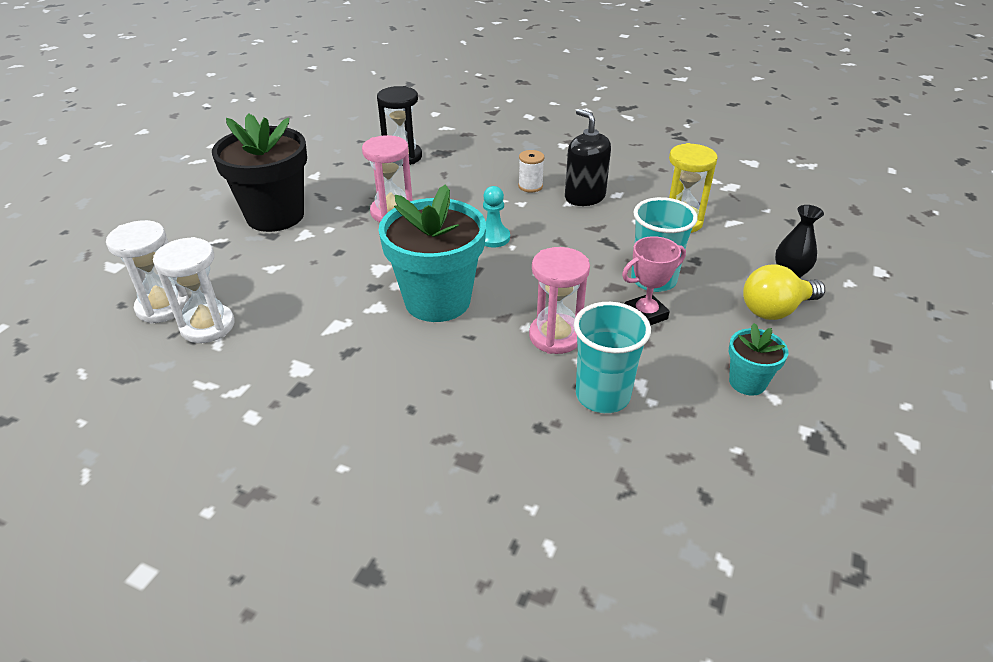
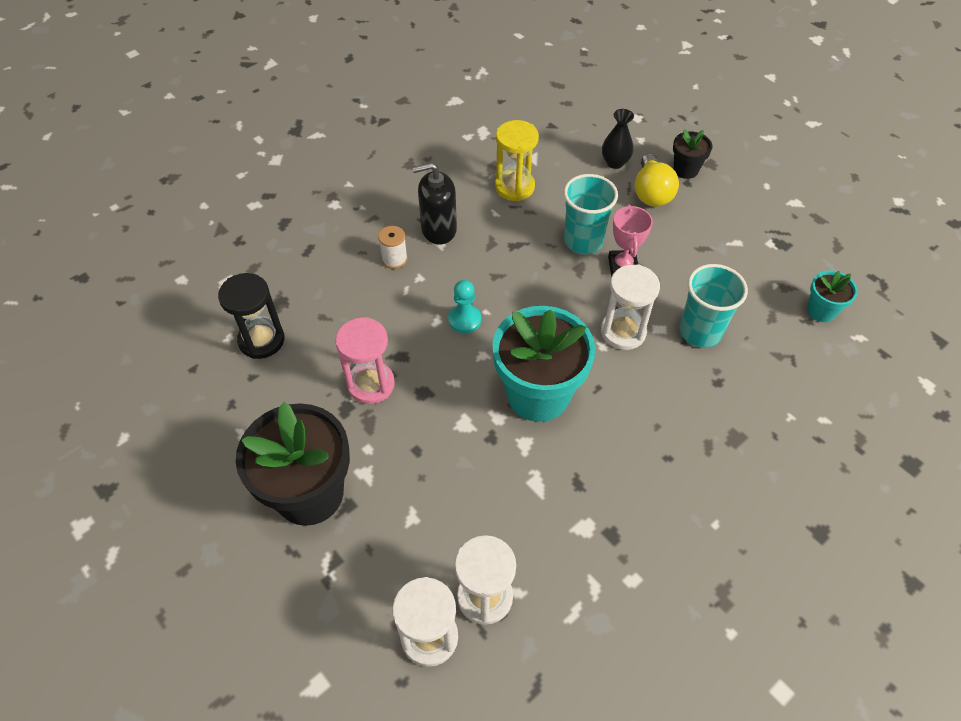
camera: 65 degrees left, 15 degrees up
(555, 336) = (623, 332): pink hourglass -> white hourglass
(747, 382) = (718, 247): turquoise flower pot -> turquoise flower pot (821, 311)
(844, 327) = (685, 170): none -> black flower pot

